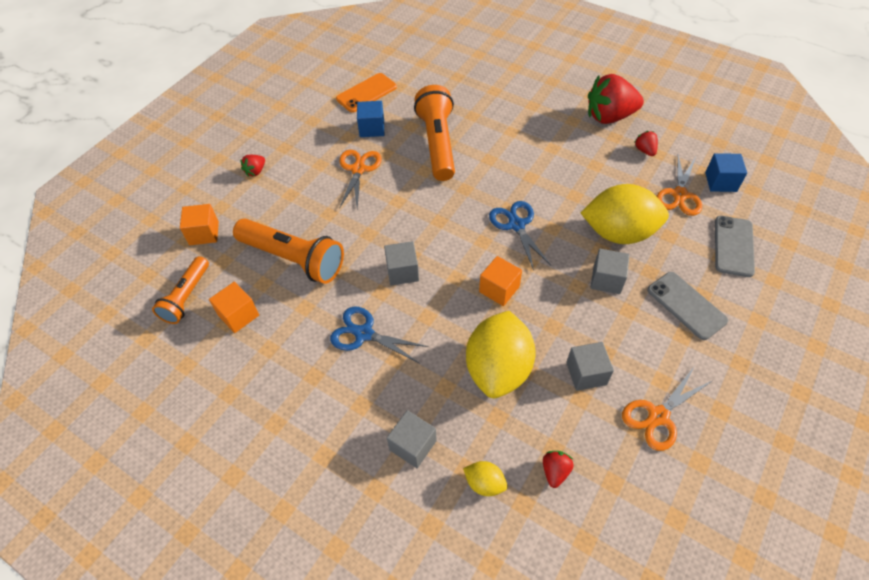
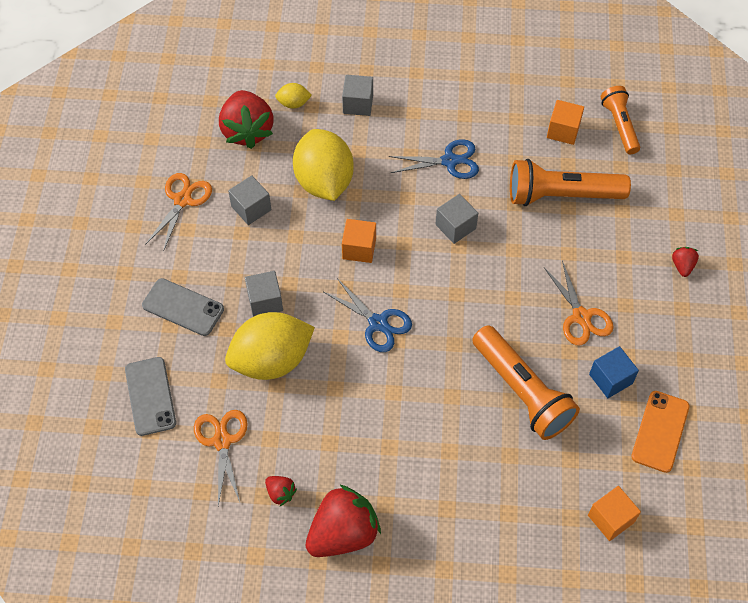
camera: 150 degrees right, 5 degrees up
(204, 233) = (663, 182): orange cube -> orange cube (610, 519)
(555, 471) = (247, 131): red strawberry -> red strawberry, size x2.24
(720, 182) = (180, 482): blue cube -> none

